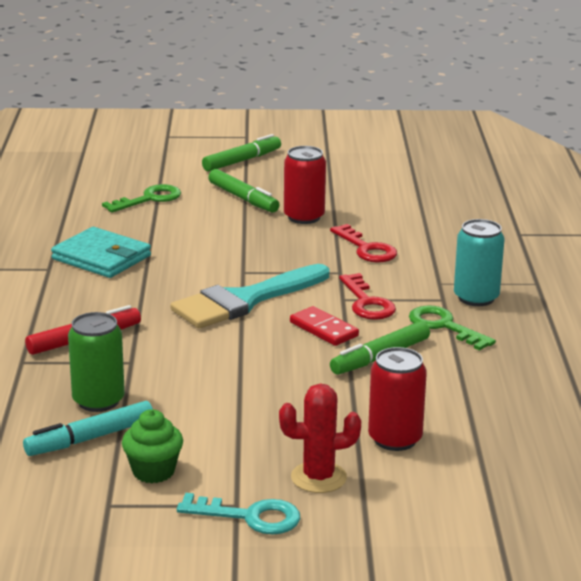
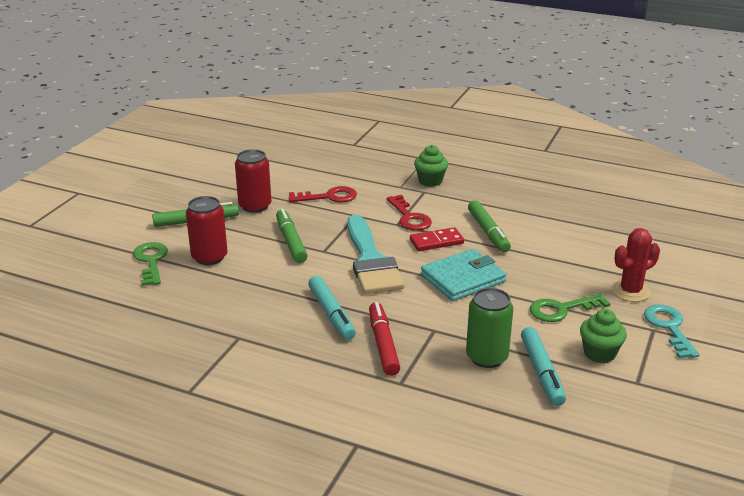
camera: 65 degrees left, 5 degrees up
(101, 257) = (242, 307): turquoise wallet -> turquoise wallet (463, 279)
(121, 302) = (331, 314): none -> turquoise marker
(242, 161) = (124, 205): green marker -> green marker (291, 241)
(249, 517) = (669, 327): turquoise key -> turquoise key turned 45 degrees counterclockwise
(318, 478) = (630, 291): red cactus -> red cactus turned 45 degrees clockwise
(366, 302) = (409, 217): red key -> red key turned 60 degrees clockwise
(395, 439) = (594, 254): red can -> red can (209, 257)
(444, 326) = (461, 201): green key -> green key (562, 309)
(476, 298) = (430, 181): turquoise can -> green cupcake

